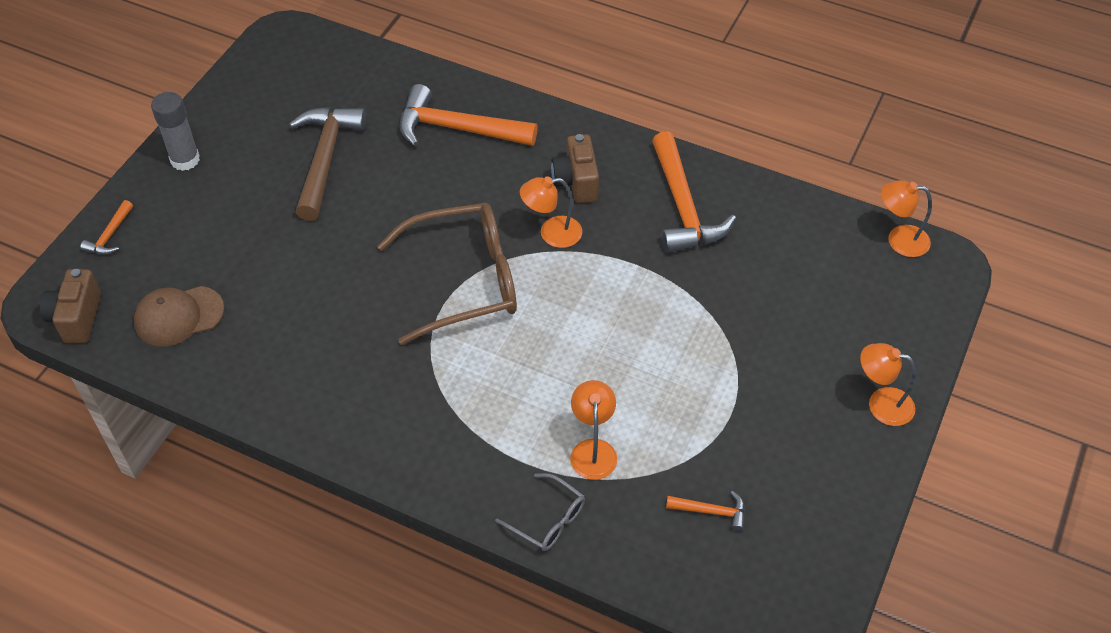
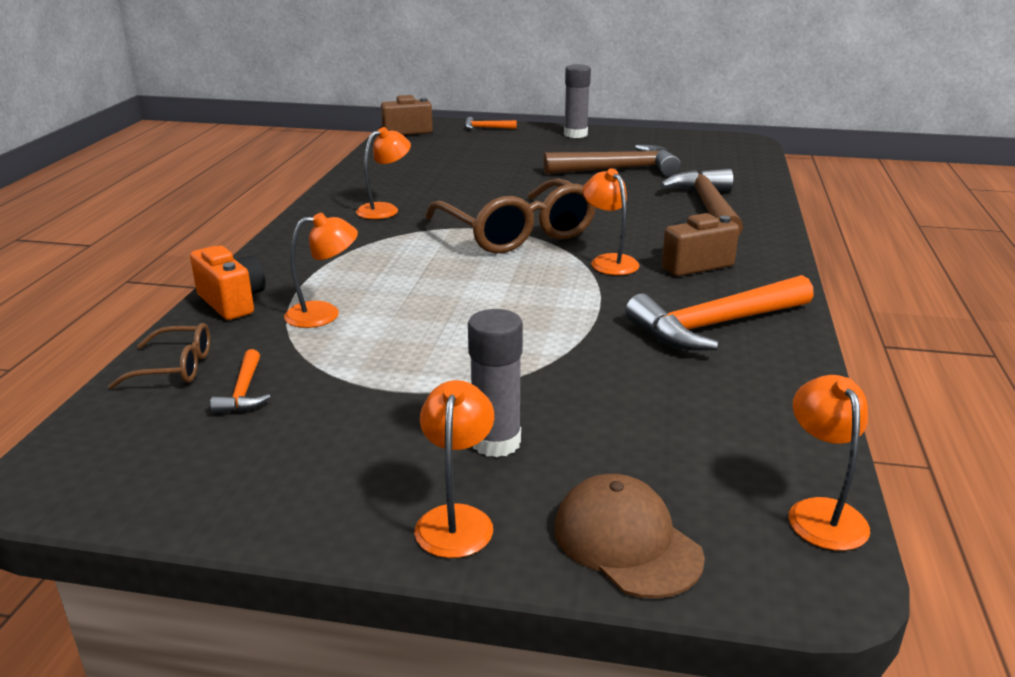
camera: 75 degrees right, 25 degrees down
(179, 316) = (421, 153): brown cap -> brown cap (626, 542)
(358, 376) = (385, 209): none -> orange lamp
(458, 128) = (708, 207): orange hammer -> brown hammer
(548, 520) = (232, 302): grey glasses -> orange camera
(661, 560) = (175, 367): none -> brown glasses
(807, 369) = (496, 442): none -> grey glue stick

